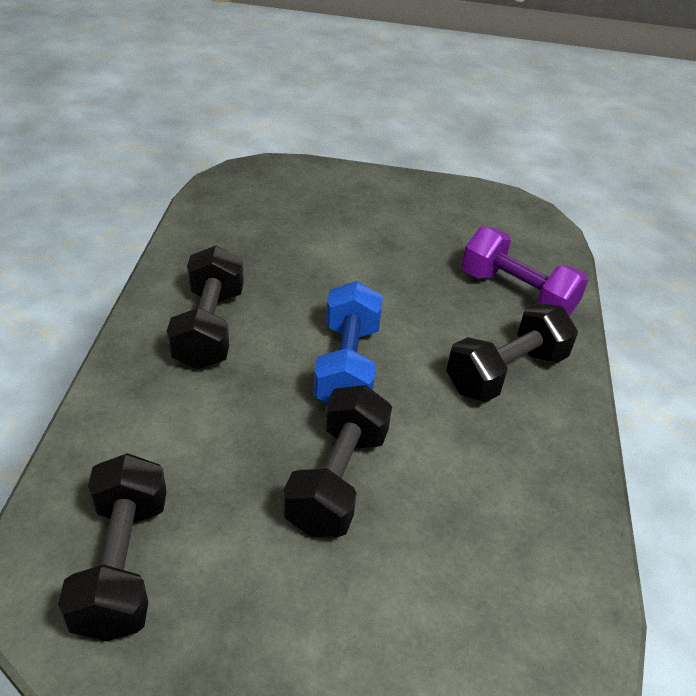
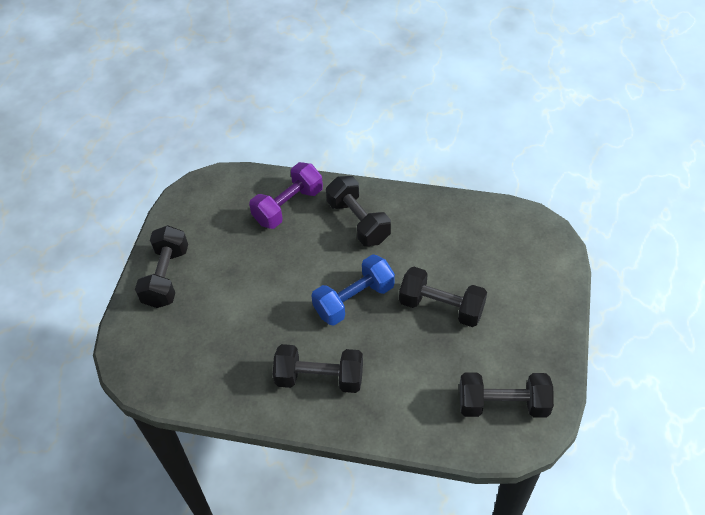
camera: 80 degrees left, 10 degrees up
(346, 366) = (354, 300): blue dumbbell -> blue dumbbell turned 45 degrees counterclockwise
(374, 193) = (166, 277): none -> black dumbbell

